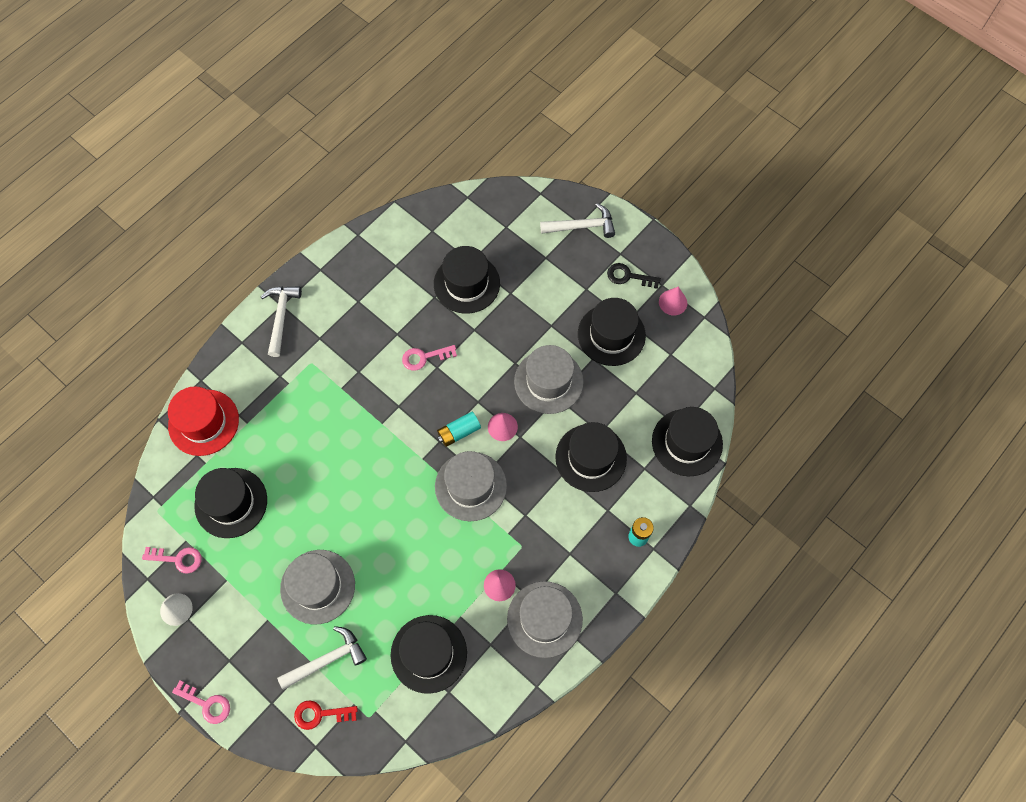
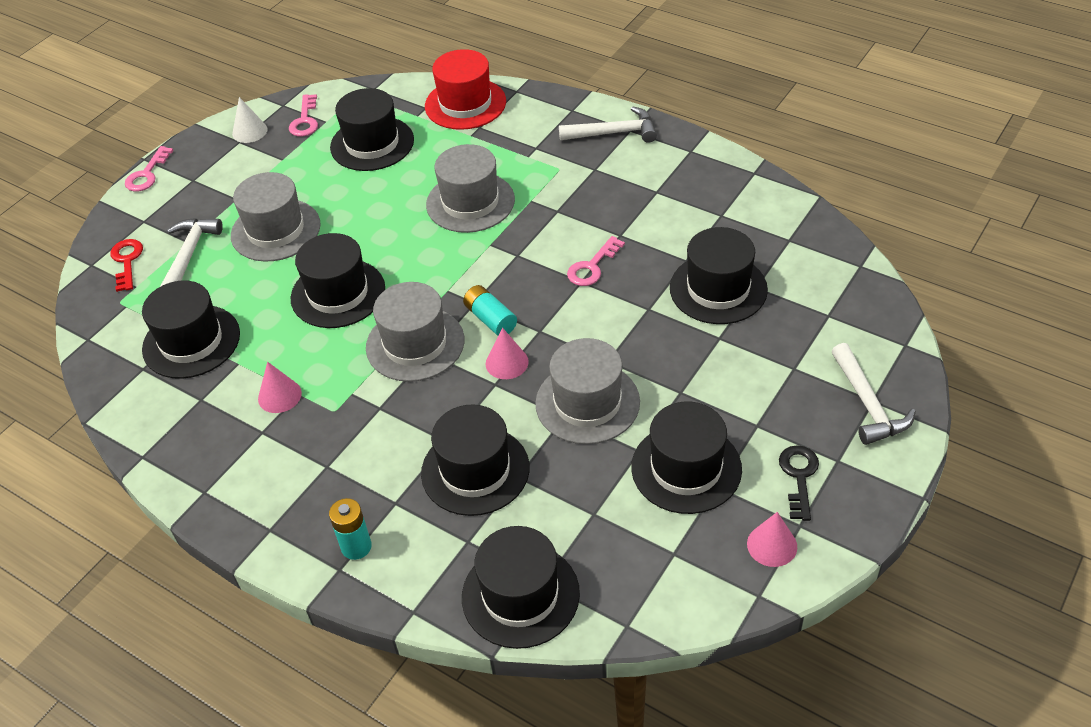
camera: 85 degrees right, 20 degrees down
(327, 659) = (189, 255): white hammer -> white hammer turned 135 degrees counterclockwise
(405, 539) = (338, 293): none -> black hat
(424, 357) = (592, 267): pink key -> pink key turned 120 degrees counterclockwise
(544, 619) = (232, 451): grey hat -> grey hat (470, 202)

